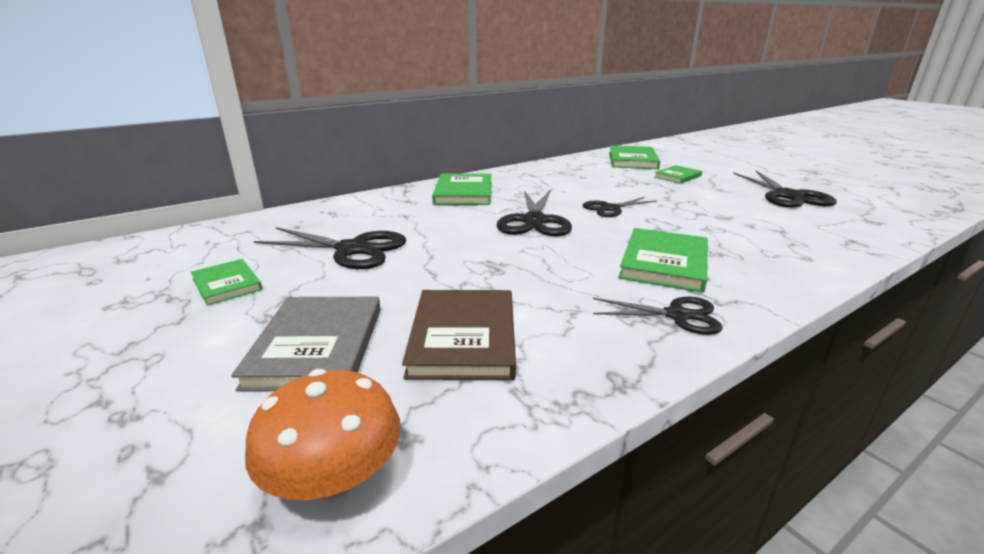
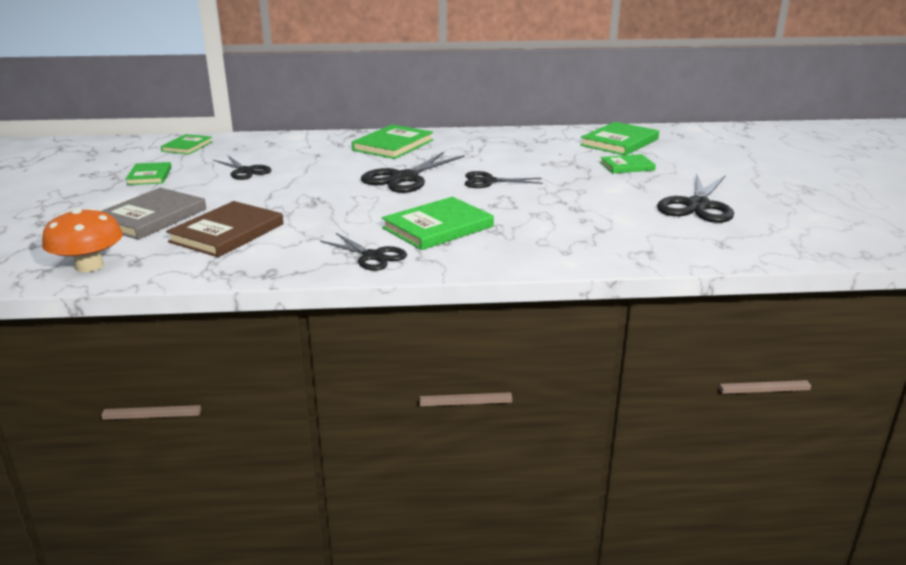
camera: 30 degrees right, 0 degrees up
(229, 236) = (187, 146): none -> green book
(352, 249) = (245, 171): black scissors -> black scissors, size x0.63

